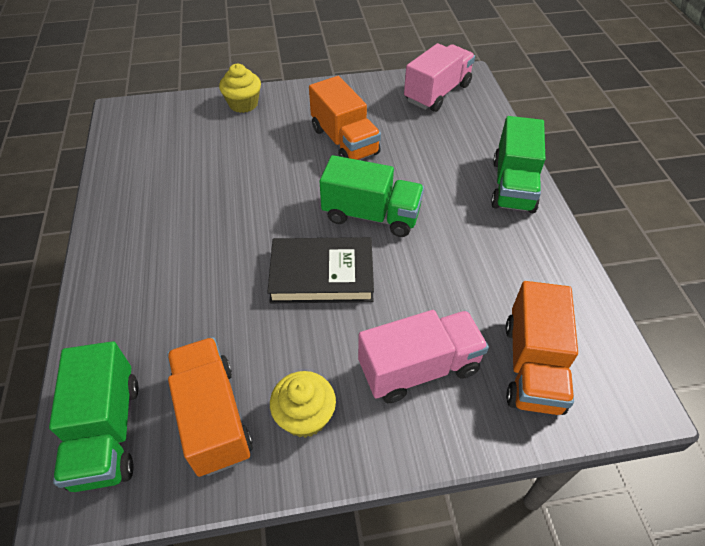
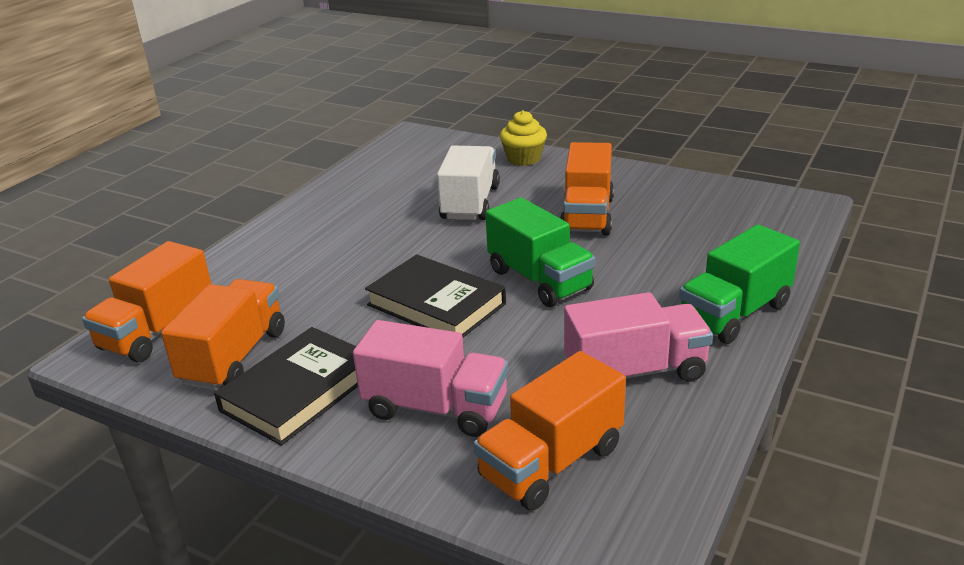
camera: 40 degrees right, 20 degrees down
(107, 432) = (158, 330): green truck -> orange truck
(246, 164) = (470, 203): none -> white truck
(305, 416) = (299, 391): yellow cupcake -> black book
(437, 93) = (747, 207): pink truck -> pink truck (635, 371)

